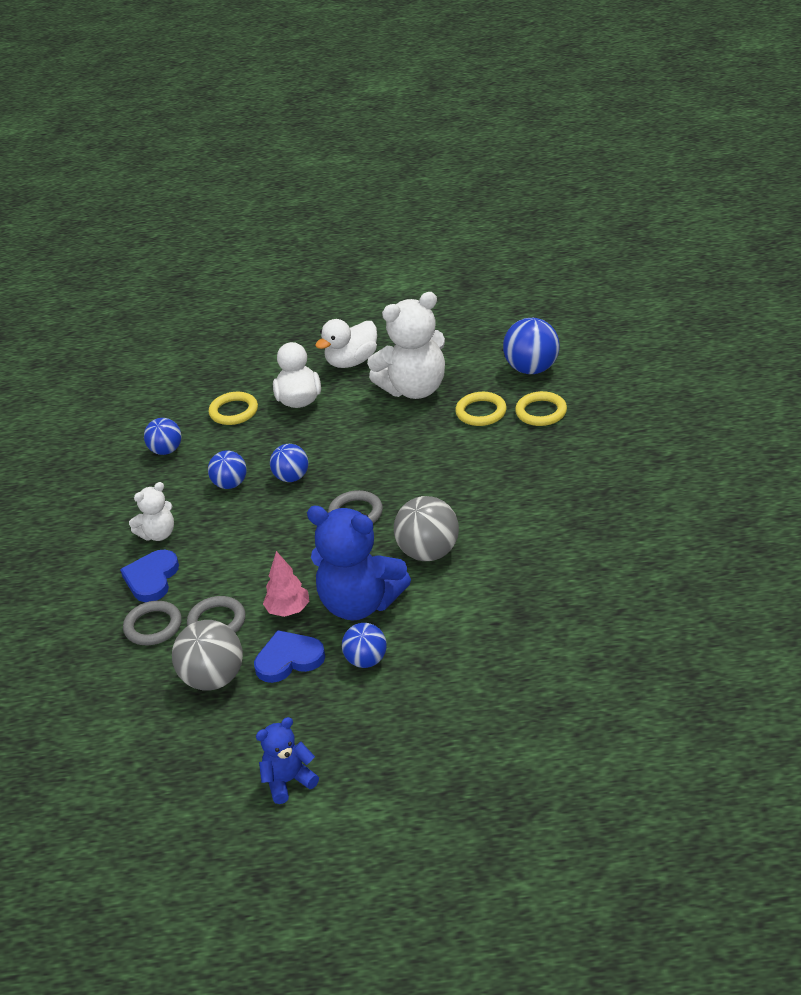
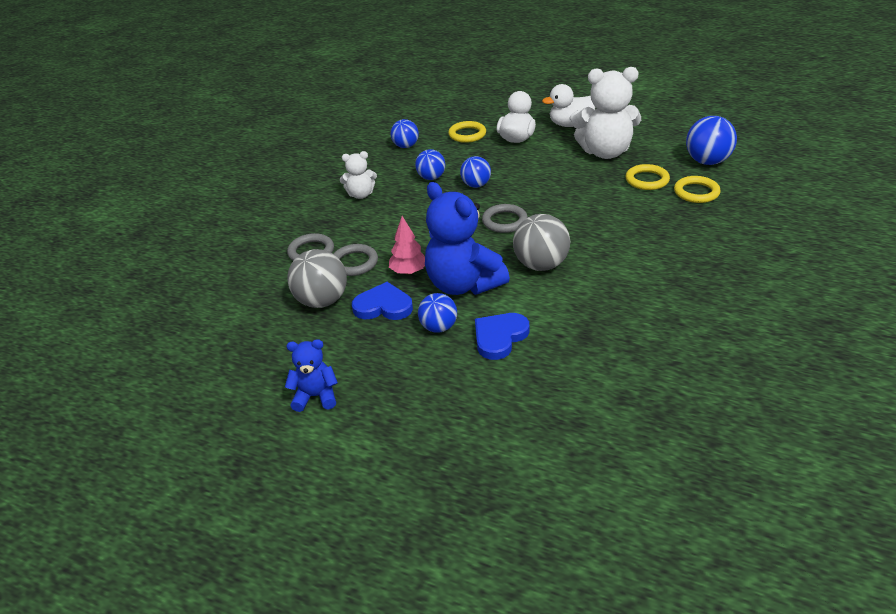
camera: 25 degrees right, 0 degrees up
(151, 578) = (335, 221): blue heart -> blue heart (499, 337)

